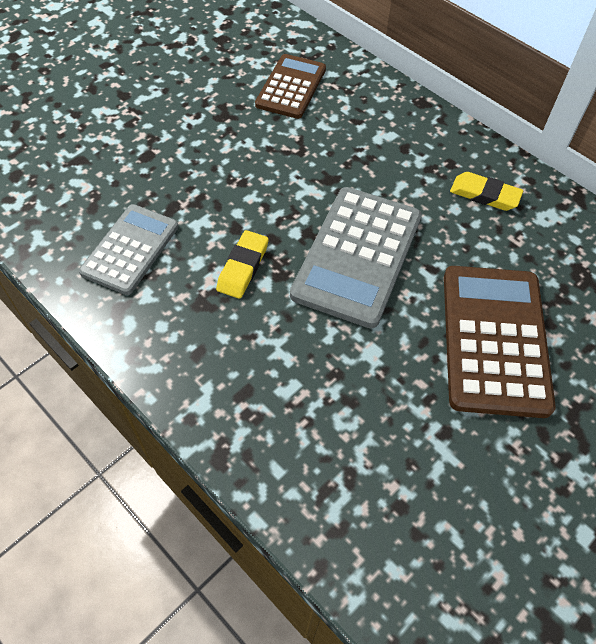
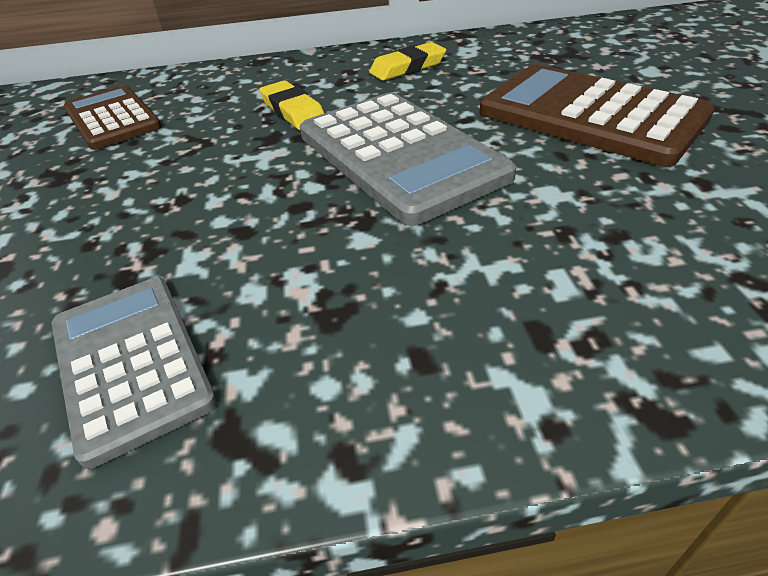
camera: 50 degrees left, 15 degrees down
(243, 267) = (314, 248): yellow eraser -> yellow eraser (293, 111)

